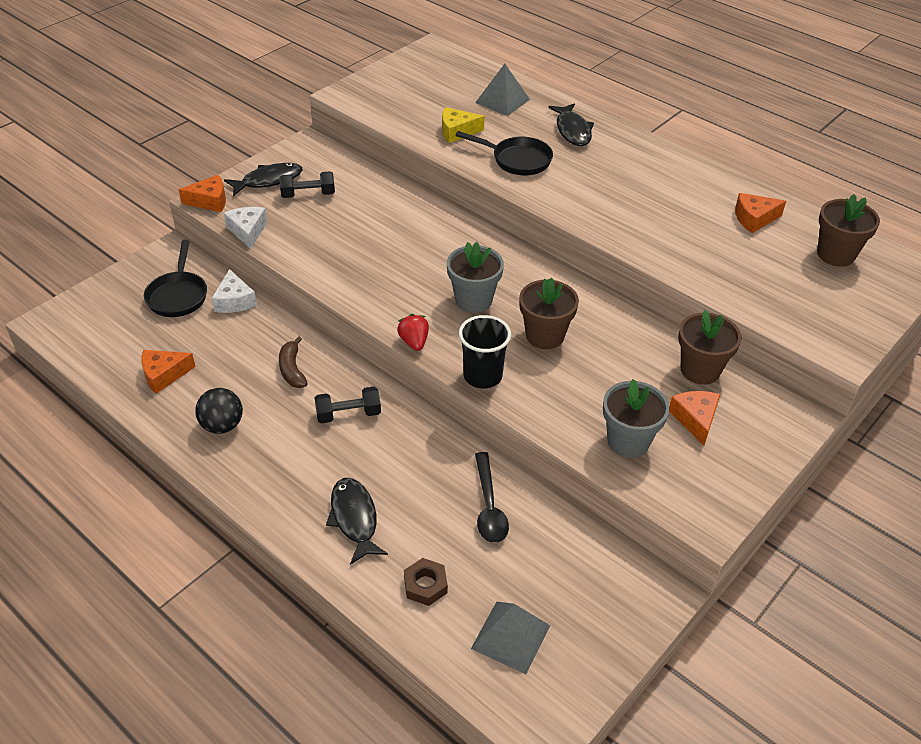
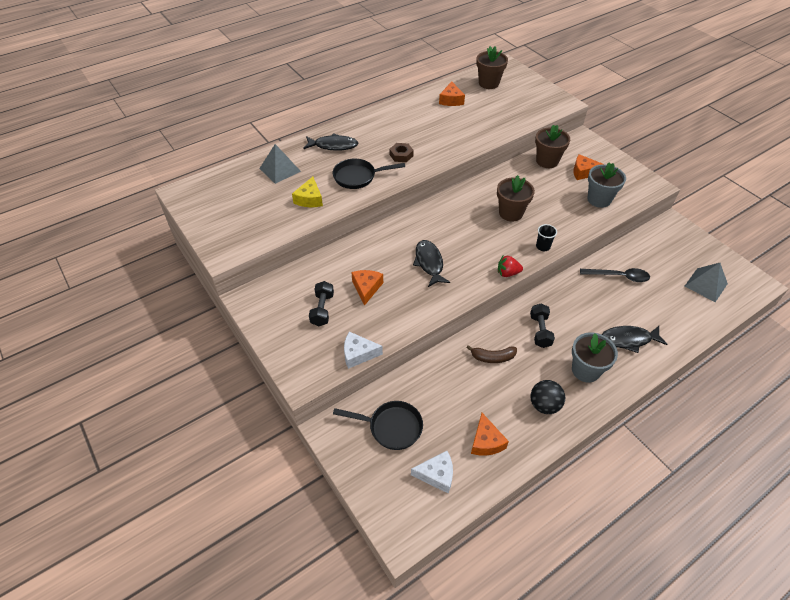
camera: 75 degrees left, 5 degrees up
(210, 201) = (306, 378): orange cheese -> orange cheese (366, 288)
(234, 301) = (408, 387): white cheese -> white cheese (437, 475)
(268, 181) = (292, 334): black fish -> black fish (429, 263)
(425, 585) = (676, 314): brown nut -> brown nut (401, 155)
(473, 300) = (471, 238): grey flower pot -> grey flower pot (585, 370)
(482, 376) = (543, 246): black cup -> black cup, size x0.59
(517, 160) = (358, 177): black pan -> black pan turned 135 degrees counterclockwise

